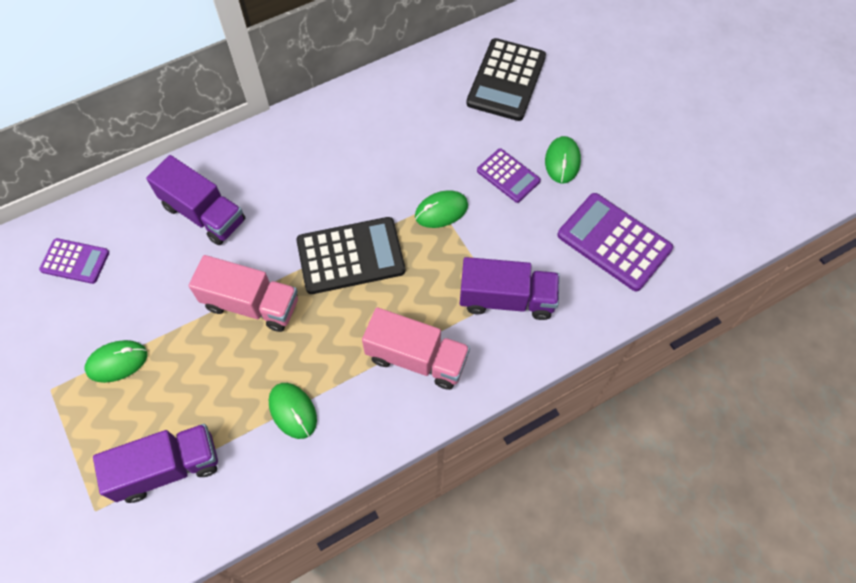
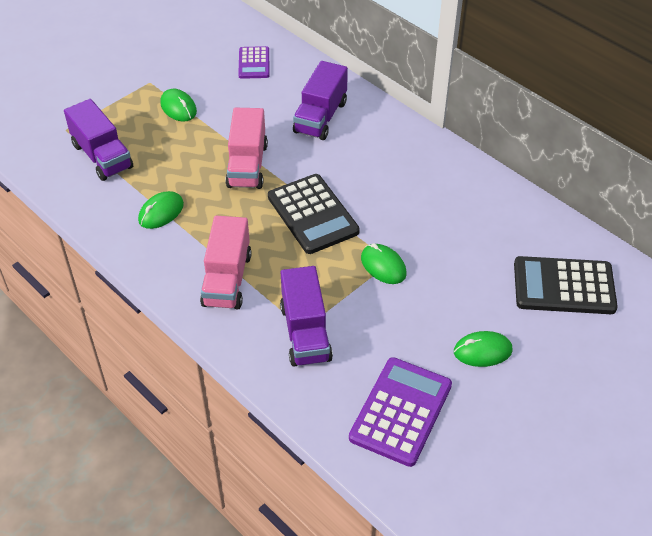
camera: 75 degrees right, 15 degrees down
(508, 176) = (445, 309): purple calculator -> none

